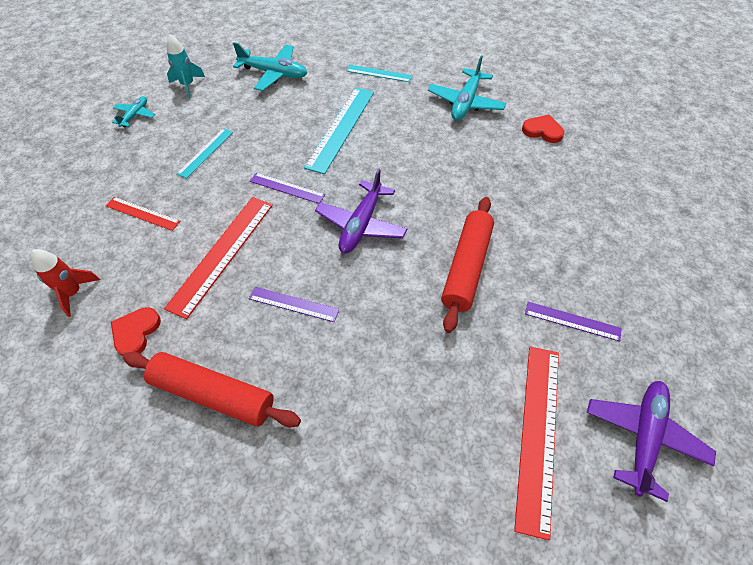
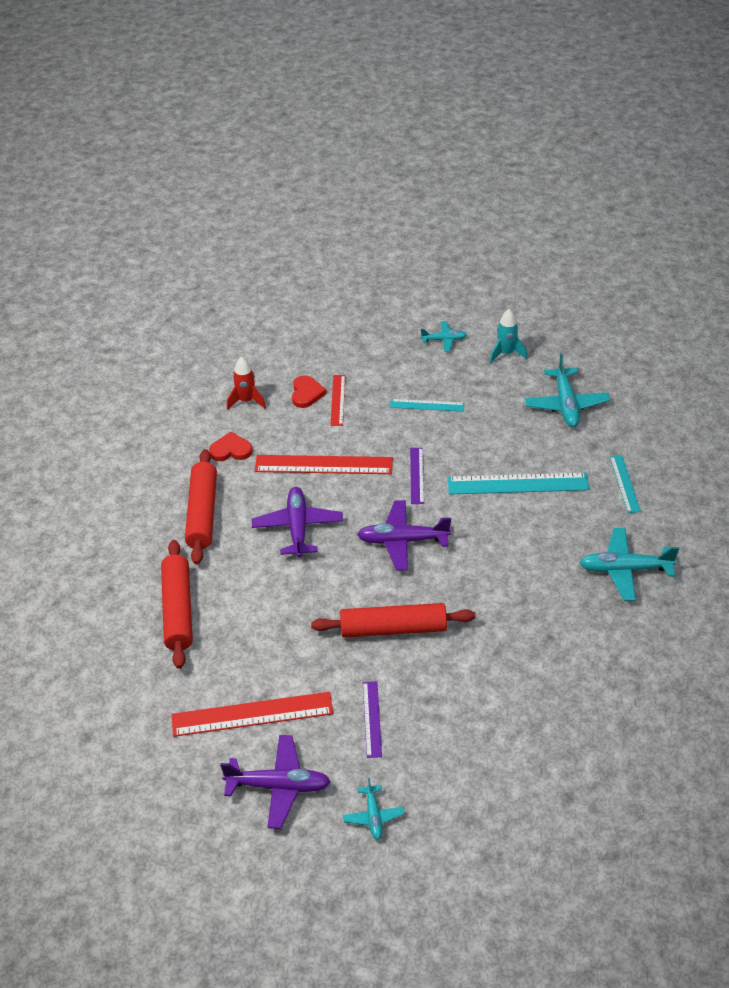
camera: 70 degrees right, 10 degrees down
(293, 304) = (298, 527): purple ruler -> purple plane
(352, 471) = (178, 610): none -> red rolling pin
(542, 131) = (621, 648): red heart -> red heart (306, 393)
(692, 359) = (373, 816): none -> turquoise plane

